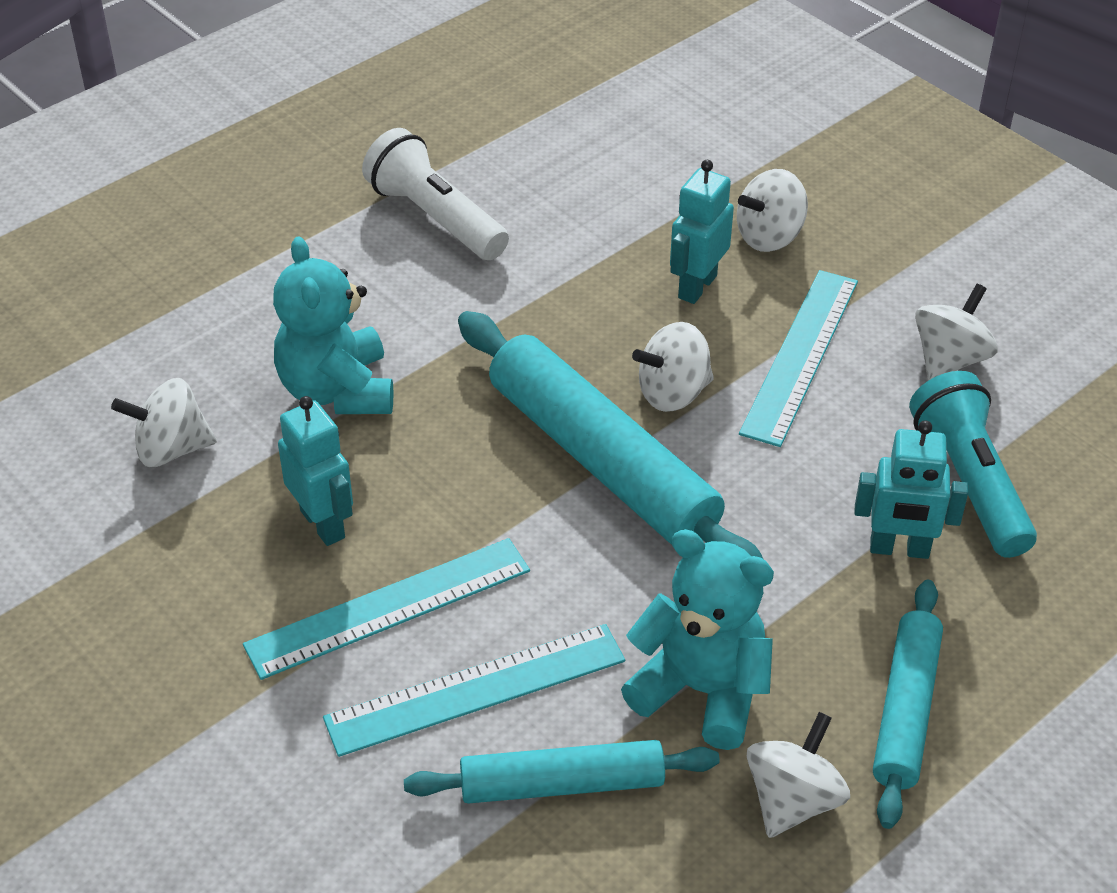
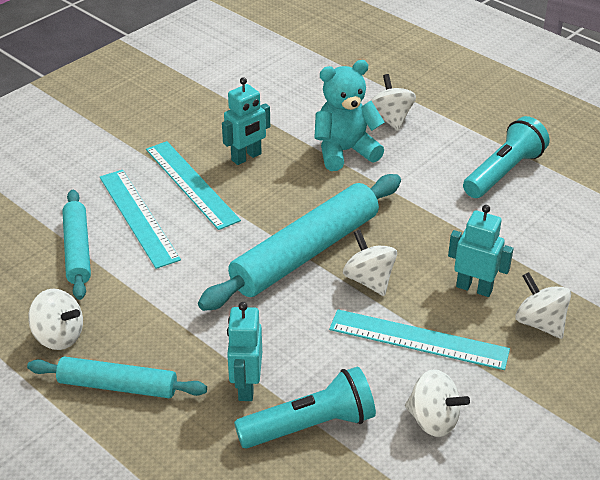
camera: 85 degrees right, 5 degrees down
(171, 449) = (292, 105): white spinning top -> white spinning top (390, 119)
(435, 218) = (504, 172): white flashlight -> turquoise flashlight
(701, 690) = (135, 299): turquoise teddy bear -> none

